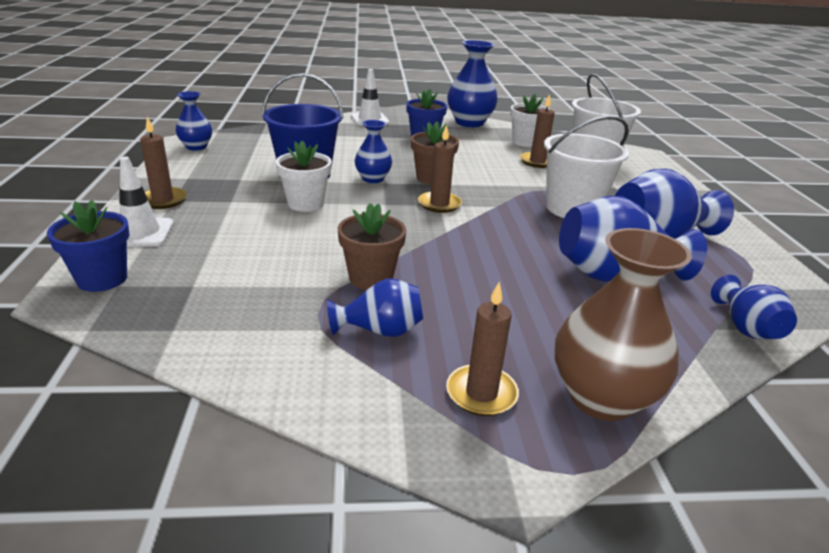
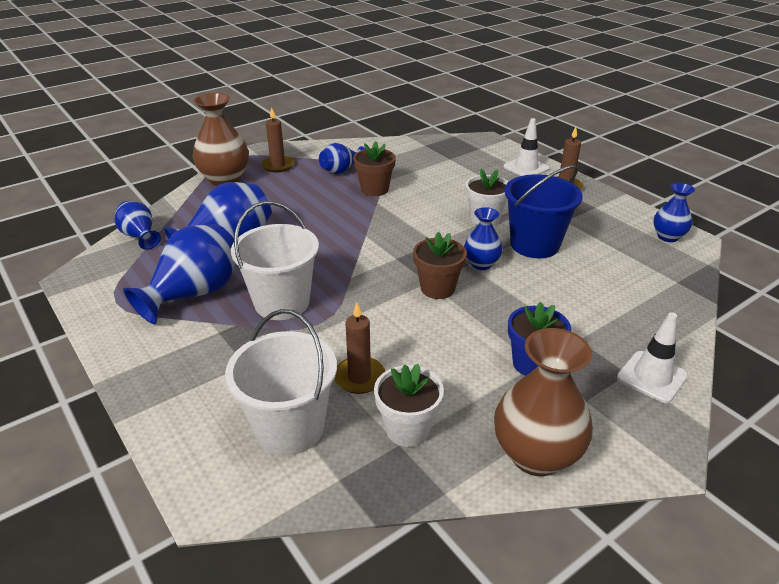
camera: 150 degrees right, 5 degrees up
(102, 279) = (490, 148): blue flower pot -> none
(439, 204) = (396, 258): brown candle -> none
(469, 123) = (536, 455): blue vase -> brown vase

